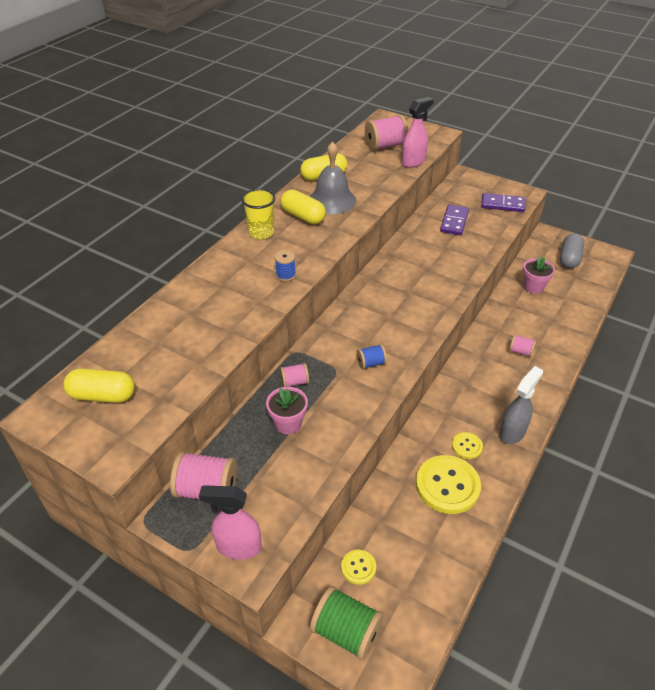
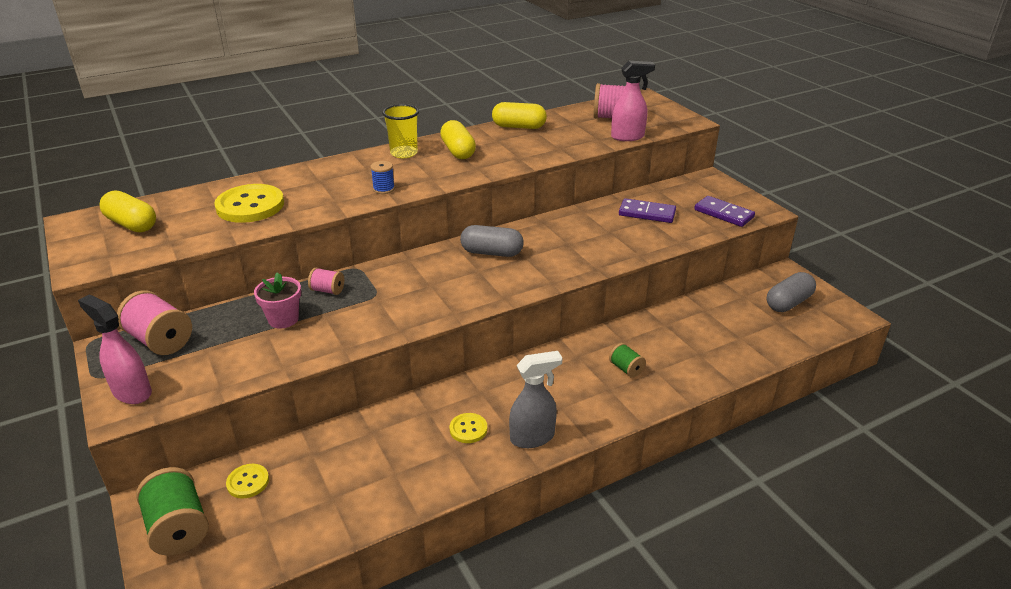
camera: 30 degrees right, 10 degrees down
(332, 200) = (502, 146): grey bell -> none
(371, 363) = (414, 301): blue spool -> none
(382, 297) = (492, 253): none -> grey capsule
(447, 485) = (409, 454): yellow button -> yellow button (250, 206)
(454, 222) = (647, 213): purple domino -> purple domino turned 60 degrees clockwise
(520, 352) = (626, 369): pink spool -> green spool
(533, 287) = (710, 315): pink flower pot -> none

